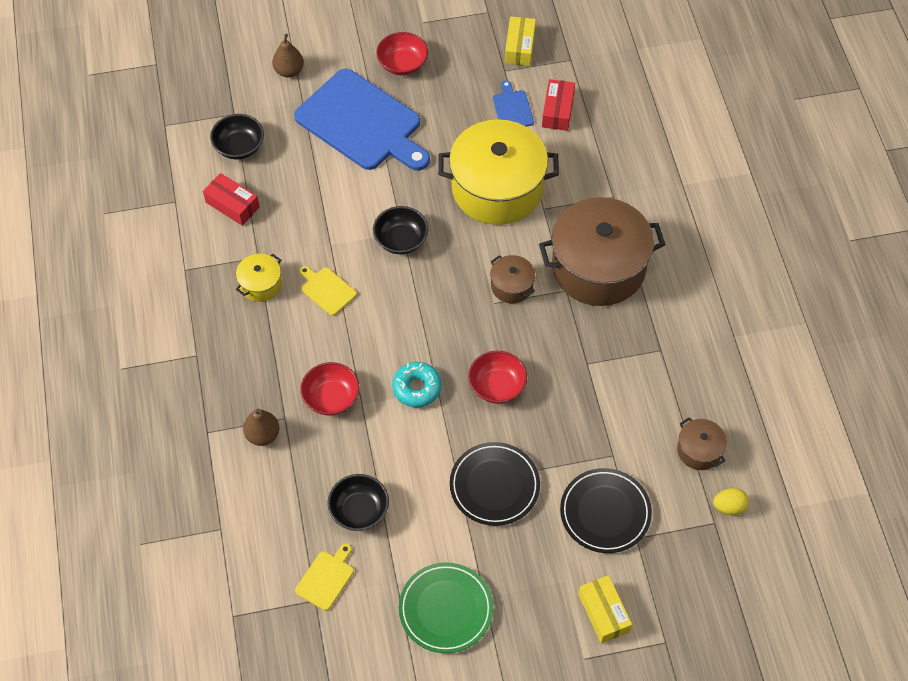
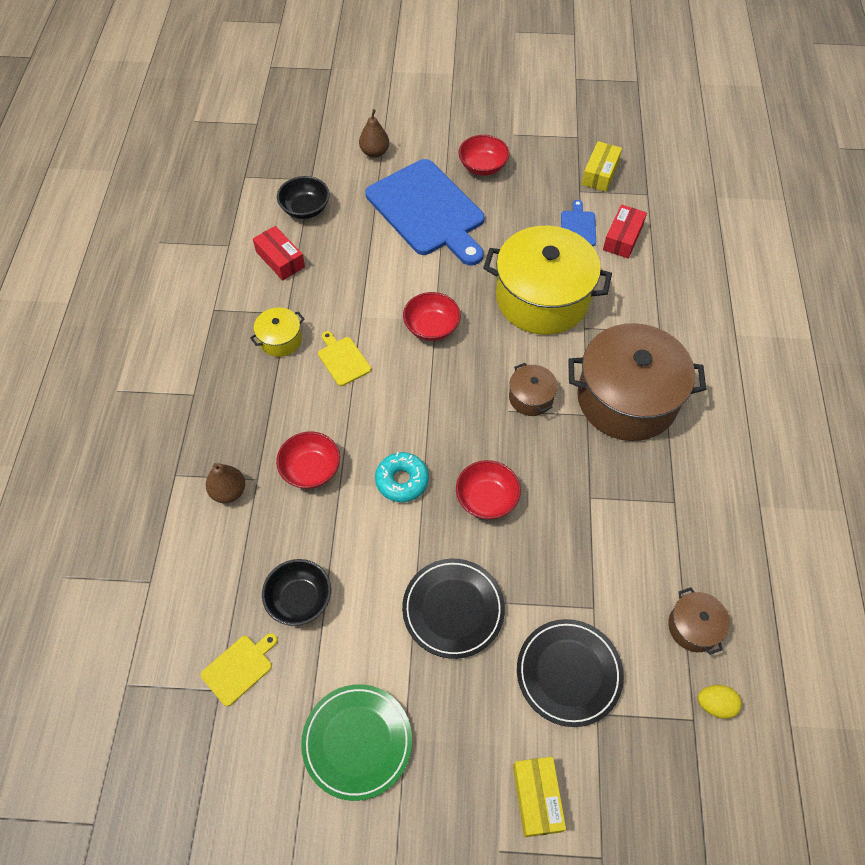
camera: 15 degrees right, 0 degrees up
(401, 240) = (431, 327): black bowl -> red bowl

